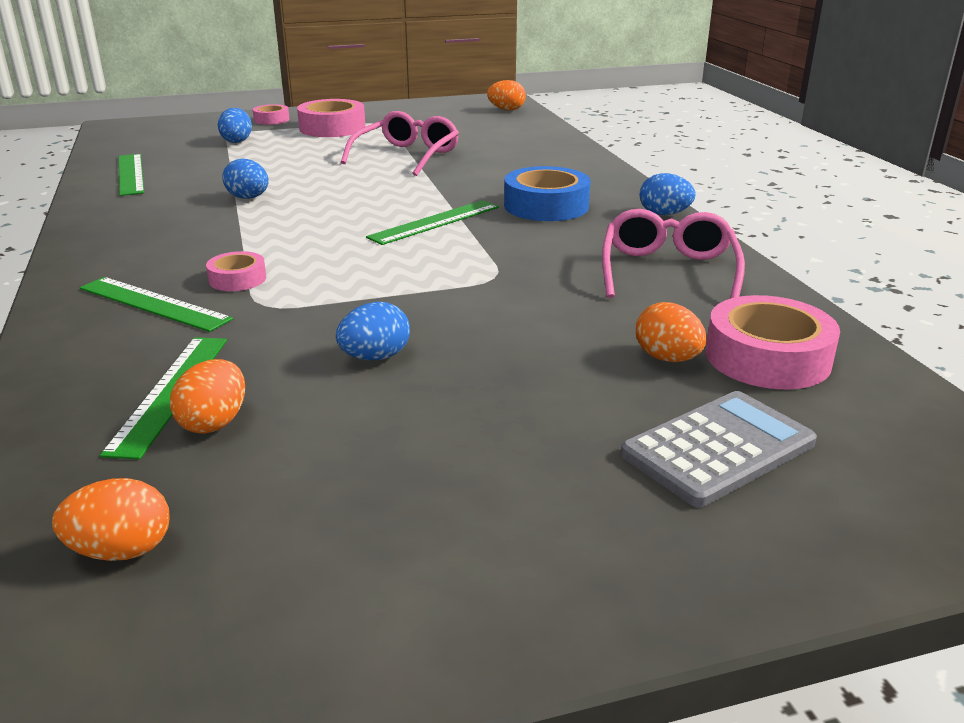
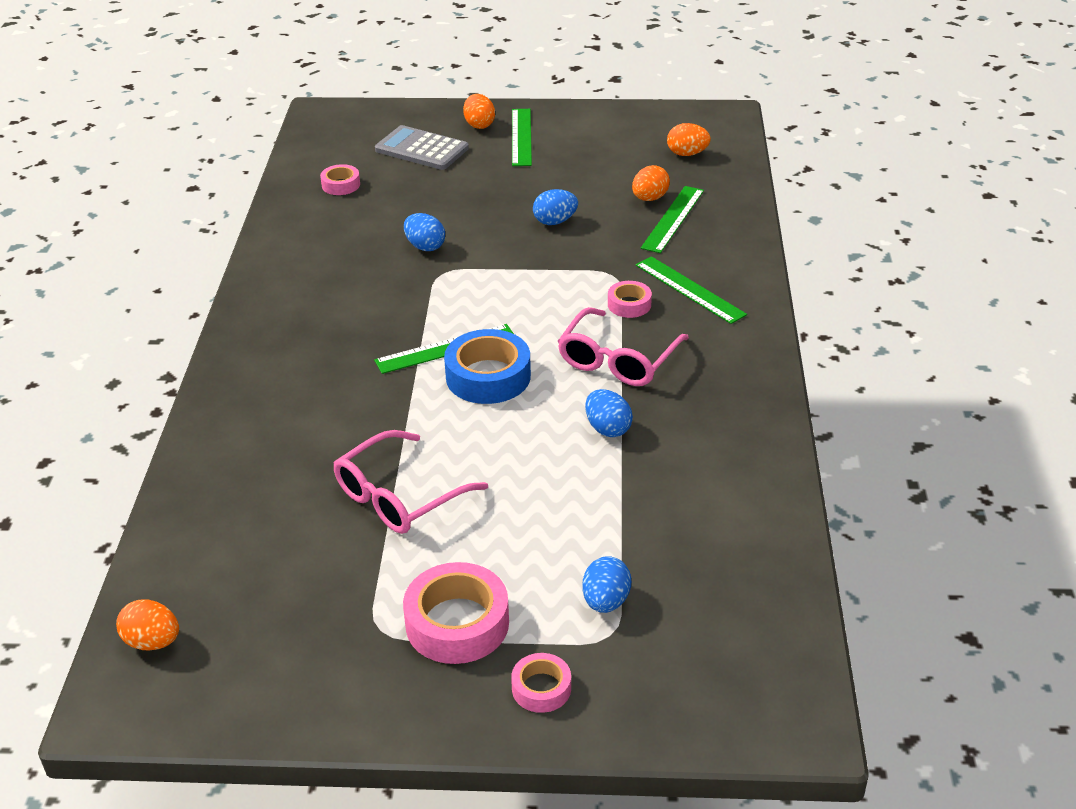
camera: 160 degrees left, 10 degrees up
(131, 174) = (742, 518): green ruler -> green ruler (521, 137)
(546, 206) = (329, 354): blue tape -> blue tape (488, 376)
(664, 214) = (241, 321): blue egg -> blue egg (425, 246)
(667, 358) = (394, 193): orange egg -> orange egg (479, 125)
(668, 271) = (317, 256): pink glasses -> pink glasses (618, 360)
(718, 449) = (421, 149): grey calculator -> grey calculator turned 45 degrees clockwise
(767, 357) = (341, 185): pink tape -> pink tape, size x0.55

